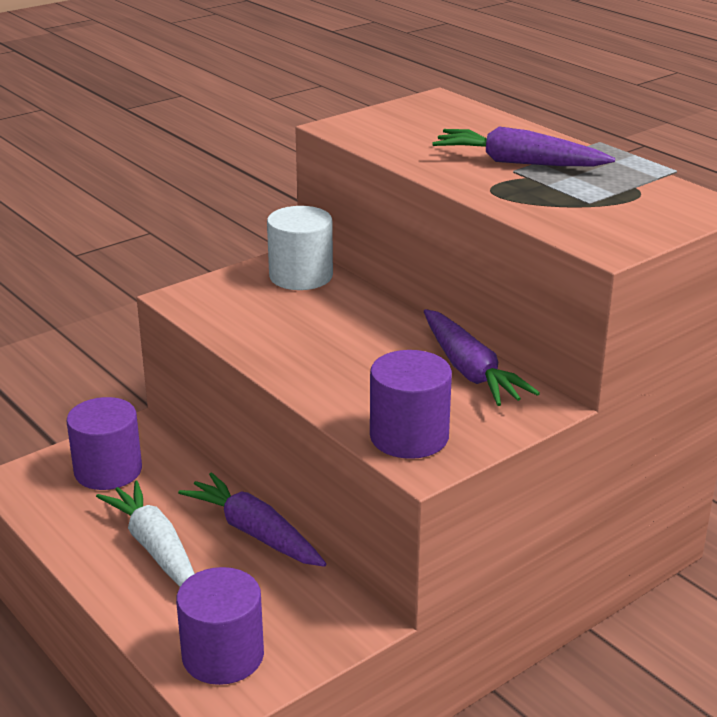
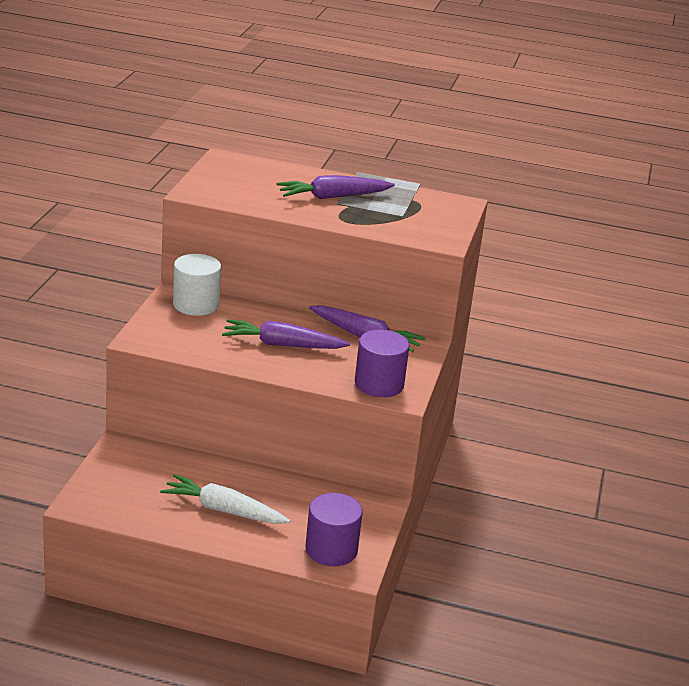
camera: 40 degrees left, 0 degrees up
(108, 470) = (135, 477): purple cylinder -> none
(254, 532) = (270, 480): purple carrot -> purple carrot (282, 345)

